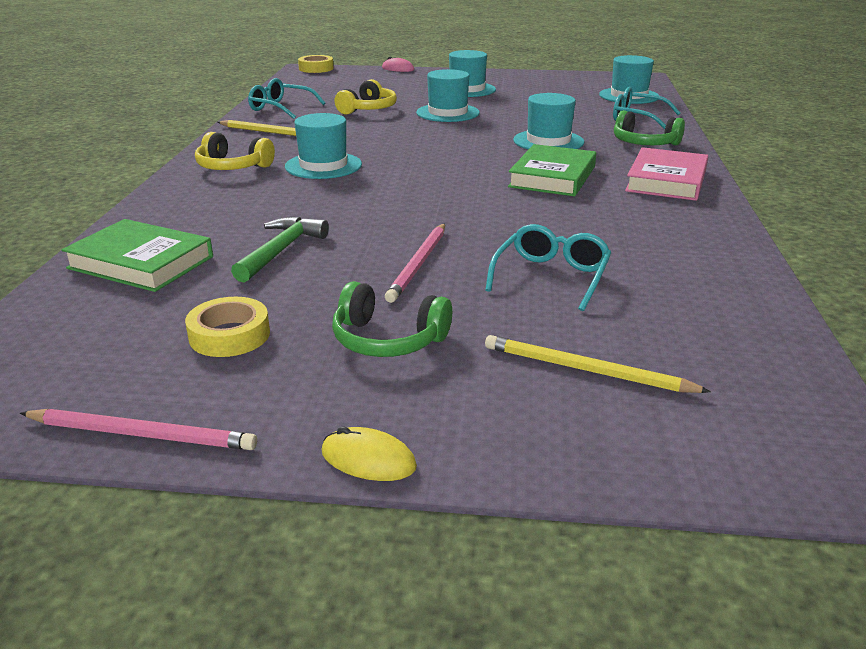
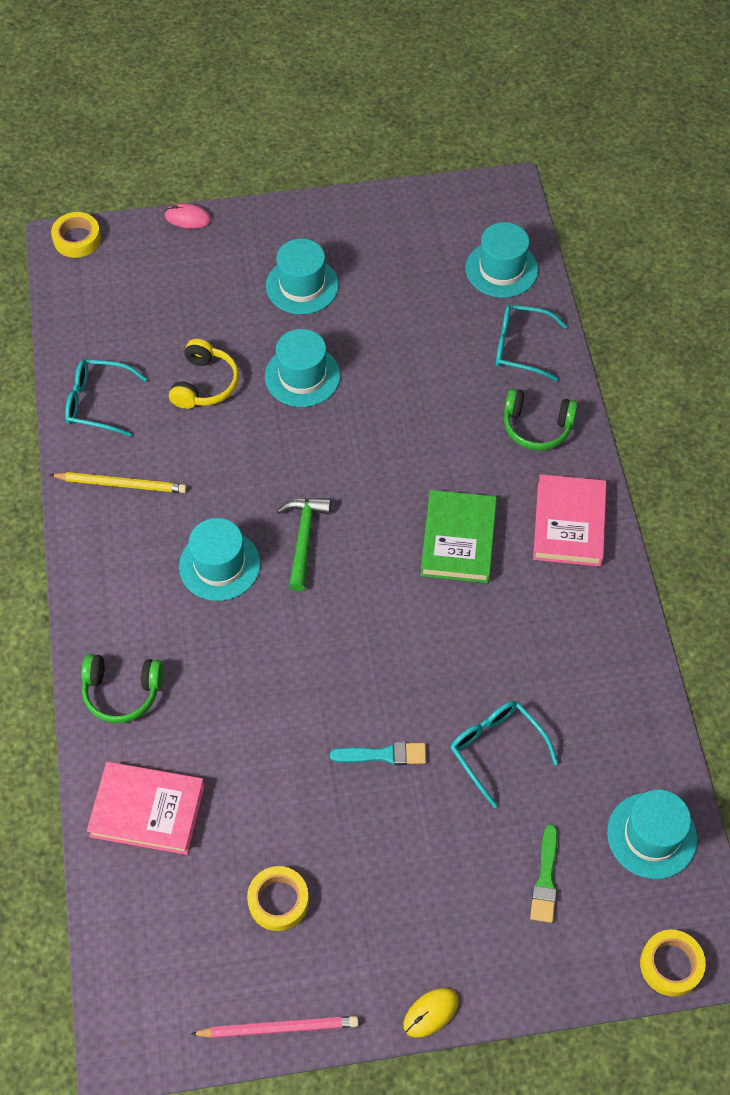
camera: 15 degrees left, 30 degrees up
(141, 262) = (147, 810): green book -> pink book
(232, 167) = (126, 591): yellow headphones -> none
(281, 251) = (257, 759): green hammer -> green hammer (303, 538)
(368, 459) = (431, 1013): yellow mouse -> yellow mouse turned 45 degrees counterclockwise
(388, 340) = (397, 876): green headphones -> green headphones (122, 692)
(418, 264) = (383, 755): pink pencil -> turquoise brush
(548, 141) = (435, 442): turquoise hat -> turquoise hat (651, 835)
(551, 277) = (496, 749): turquoise glasses -> turquoise glasses turned 45 degrees counterclockwise
(586, 370) = (545, 879): yellow pencil -> green brush
(774, 478) = (671, 965): none -> yellow tape

